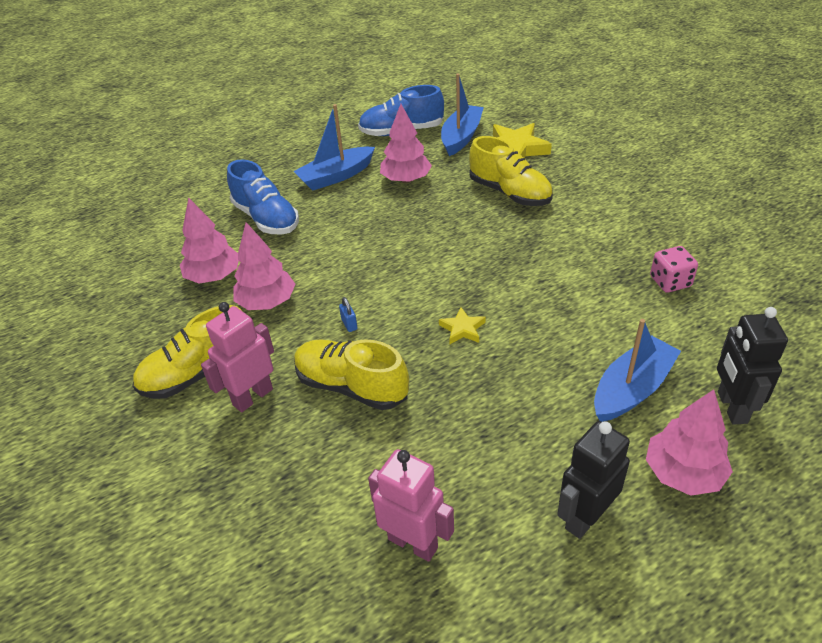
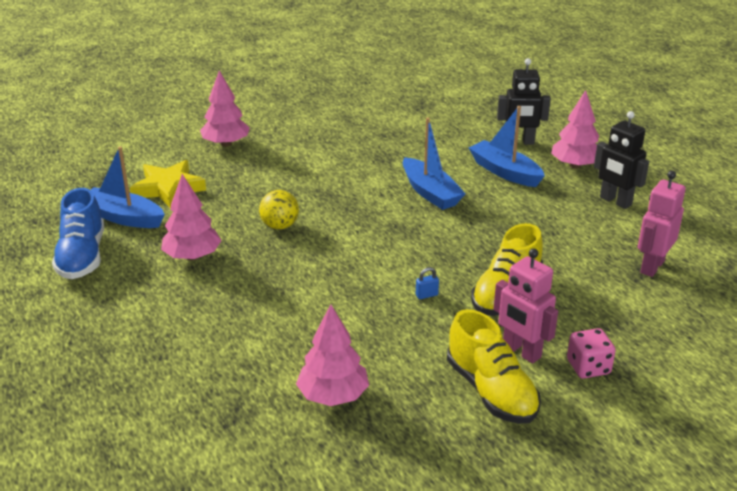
camera: 90 degrees left, 10 degrees down
(266, 218) = (227, 360): blue shoe -> none
(267, 302) = (386, 350): pink tree -> pink tree (226, 144)
(336, 176) = (159, 306): blue boat -> blue boat (430, 193)
(462, 219) = (280, 226): none -> yellow ball
(462, 329) = (438, 235): yellow star -> none
(510, 193) = (246, 197): yellow shoe -> none
(670, 282) = (394, 143): pink dice -> pink dice (588, 367)

